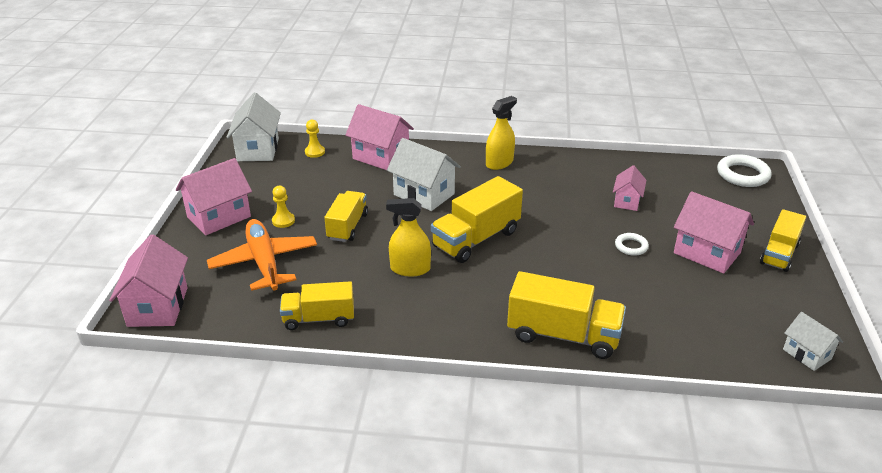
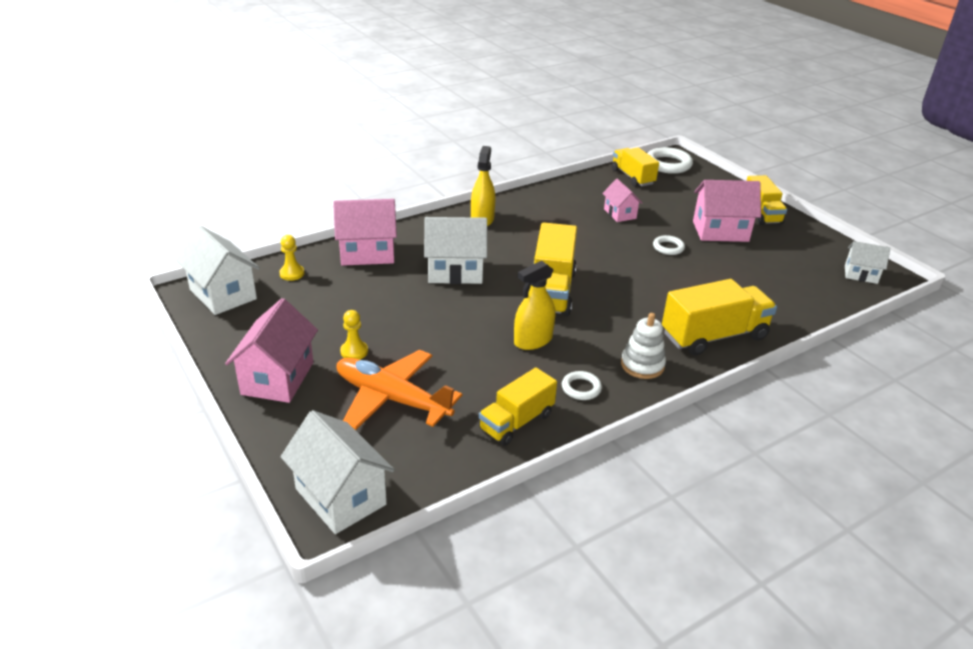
camera: 40 degrees left, 0 degrees up
(158, 307) = (341, 496): pink house -> white house
(347, 226) = (425, 329): yellow truck -> yellow truck (632, 177)
(396, 320) = (581, 388): none -> white ring
(467, 327) = (642, 365): none -> white stacking toy

